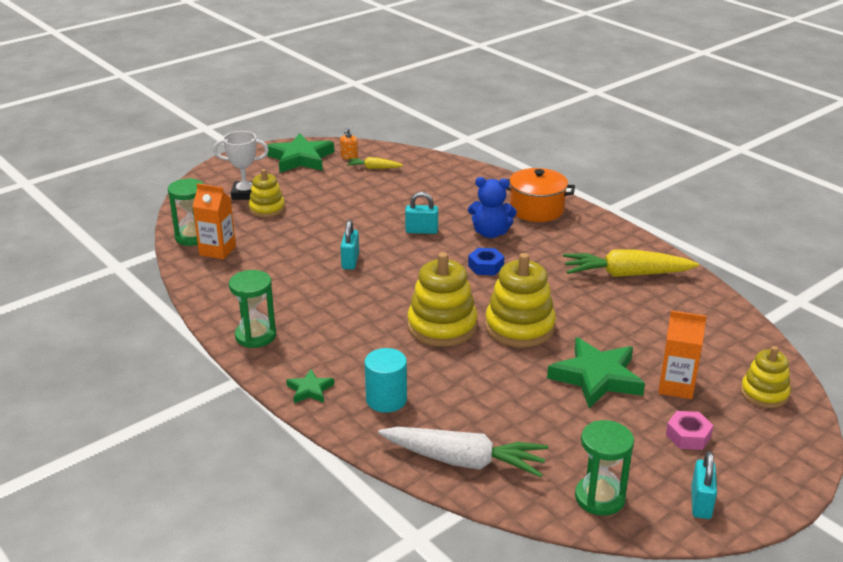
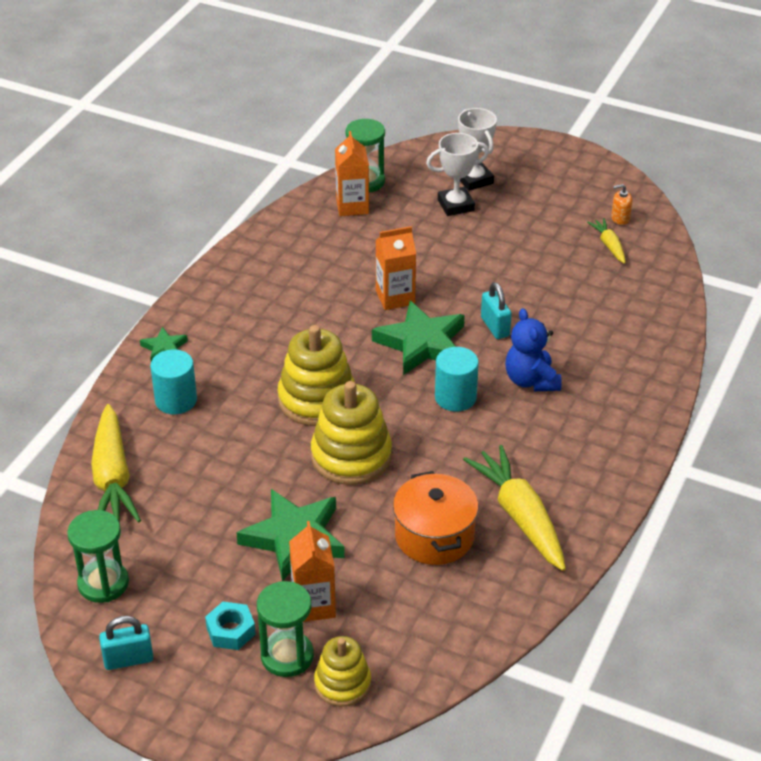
camera: 65 degrees right, 10 degrees up
(255, 336) = (226, 285): green hourglass -> green hourglass (287, 656)
(267, 209) = (456, 205): yellow stacking toy -> white trophy
(300, 158) = (584, 186): green star -> green star (422, 343)
(350, 261) = (395, 297): turquoise padlock -> orange carton
(464, 461) = (113, 478): white carrot -> yellow carrot
(485, 266) = (455, 397): blue nut -> turquoise cylinder
(536, 209) = (618, 403): orange pot -> orange pot (434, 536)
(688, 436) = (231, 631): pink nut -> turquoise nut

